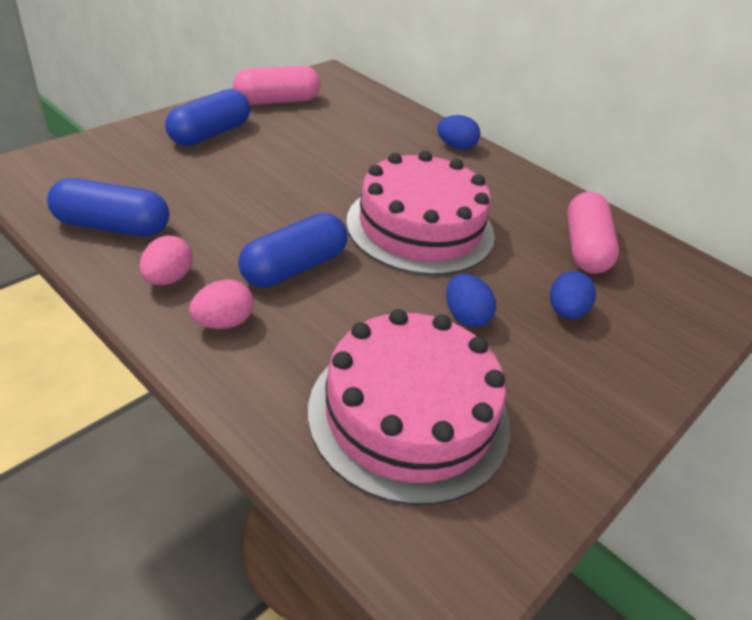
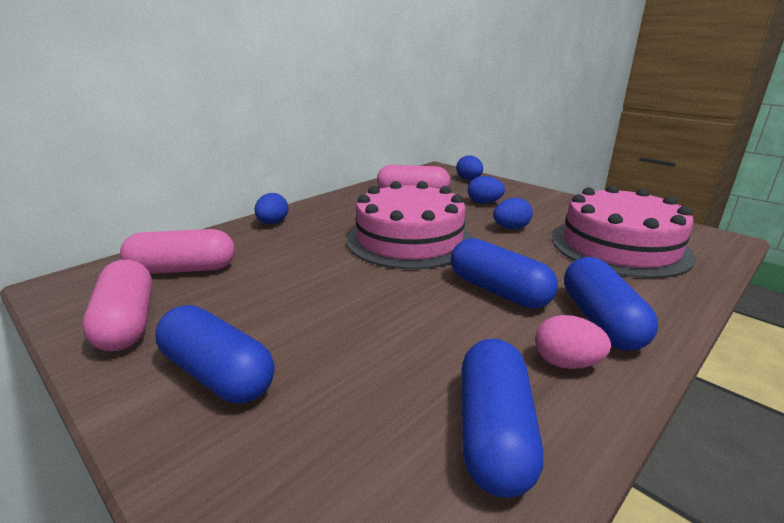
camera: 85 degrees left, 15 degrees down
(223, 322) = (600, 321): pink egg -> blue capsule
(352, 112) = (183, 270): none -> pink capsule
(685, 318) = (469, 179): none -> blue egg

